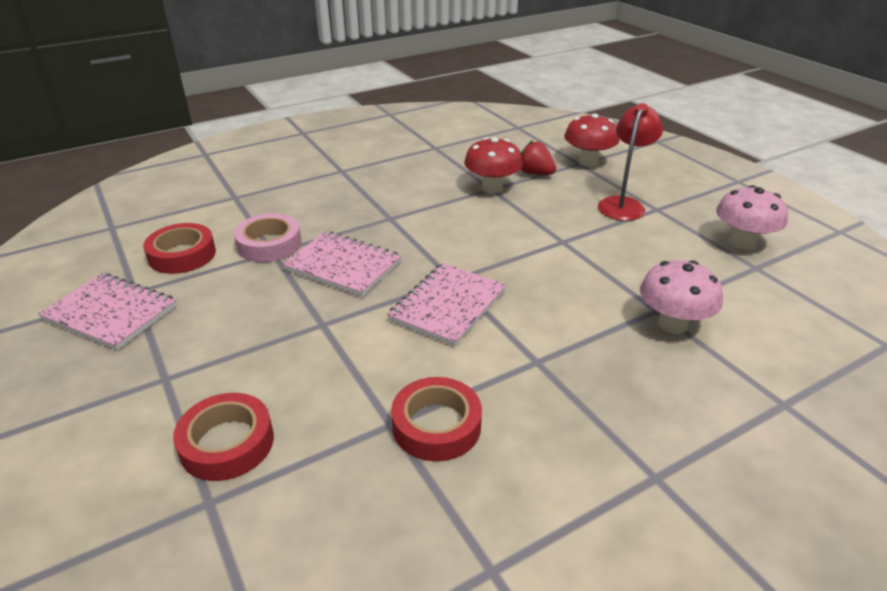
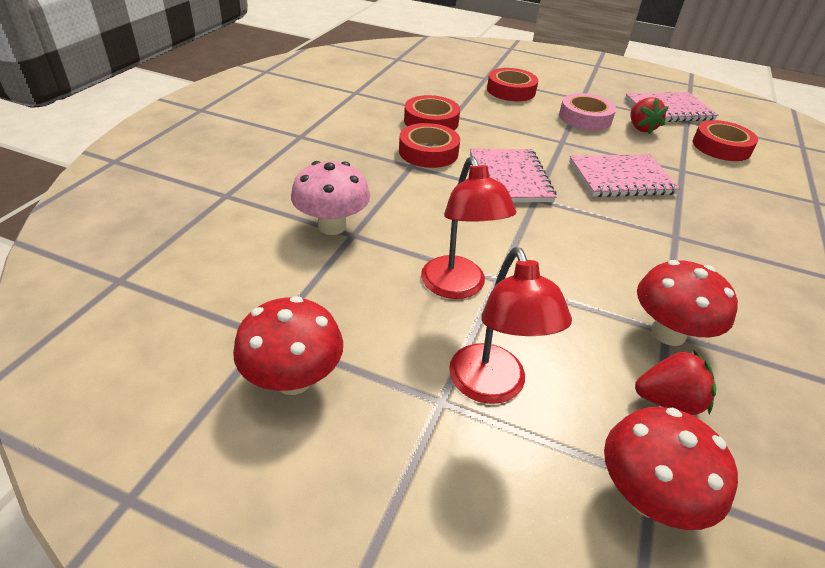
camera: 140 degrees right, 5 degrees up
(203, 304) = (641, 128): none -> red strawberry
(269, 244) = (696, 174): pink tape -> pink tape (585, 118)
(497, 372) = (428, 152): none -> red tape
(598, 247) = (457, 287): none -> red lamp
(742, 242) = (293, 379): pink mushroom -> red mushroom

